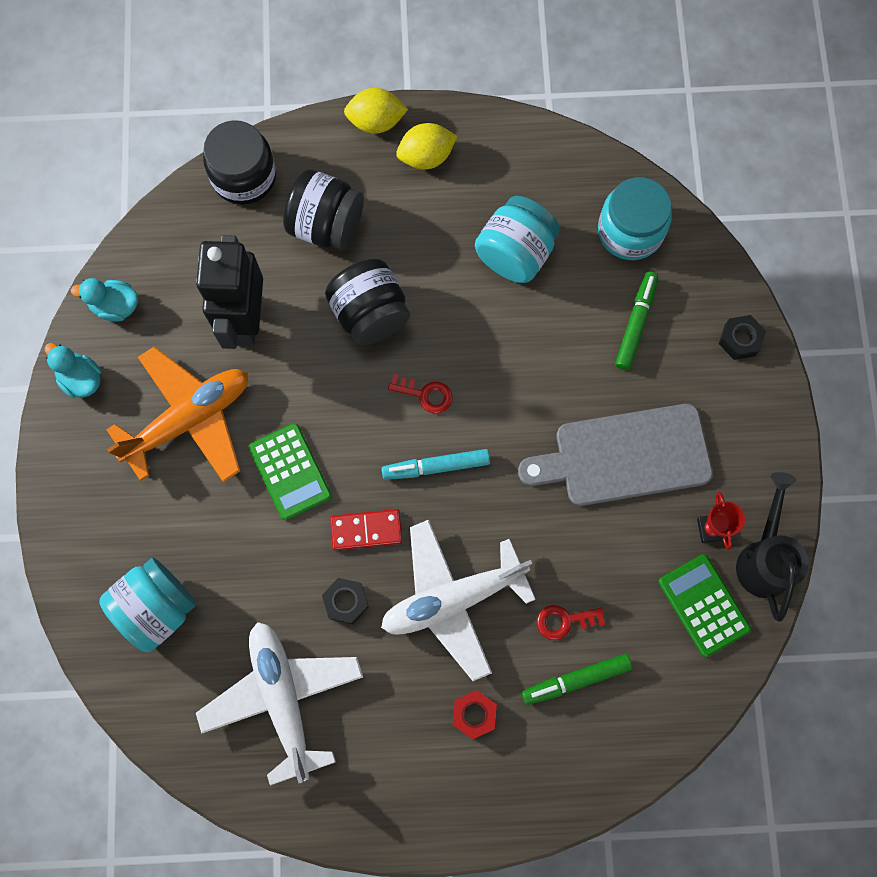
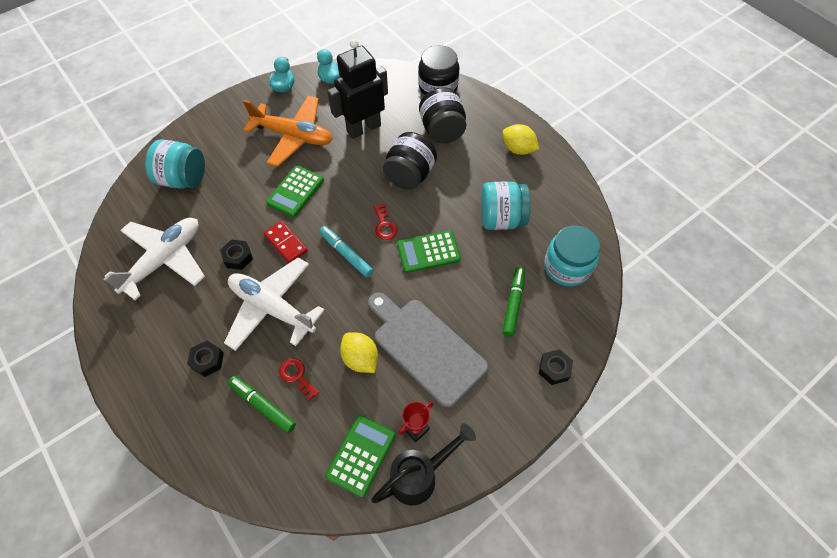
camera: 55 degrees right, 15 degrees down
(376, 122) = (516, 119): yellow lemon -> yellow lemon (360, 359)
(474, 714) = (207, 360): red nut -> black nut
(501, 368) = (428, 252): none -> green calculator
(635, 323) = (513, 303): green marker -> green marker turned 60 degrees counterclockwise

